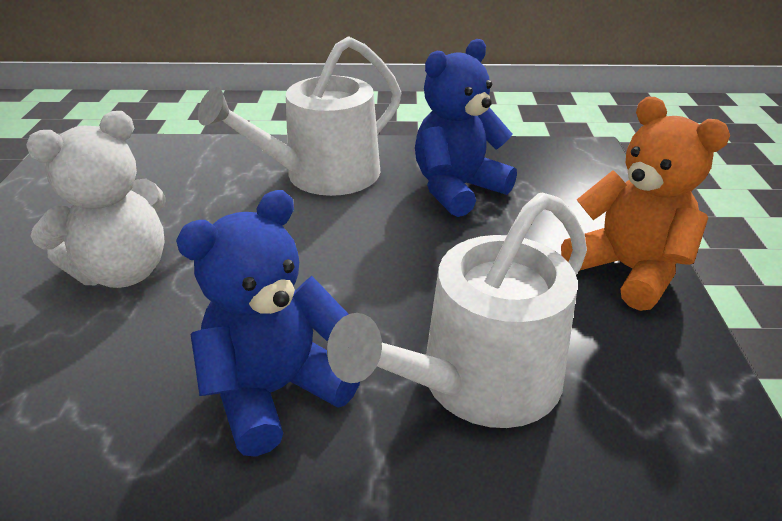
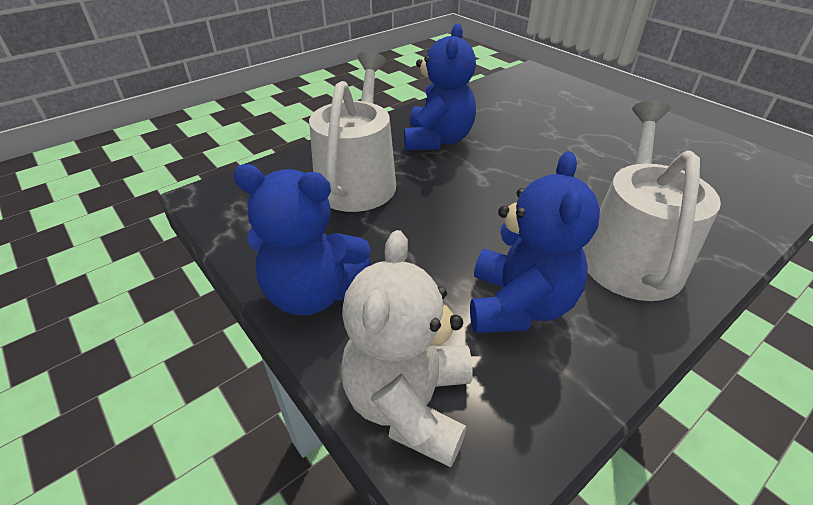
camera: 140 degrees right, 5 degrees up
(123, 271) = (584, 142): white teddy bear -> white teddy bear (409, 403)
(628, 270) = (313, 293): orange teddy bear -> blue teddy bear

